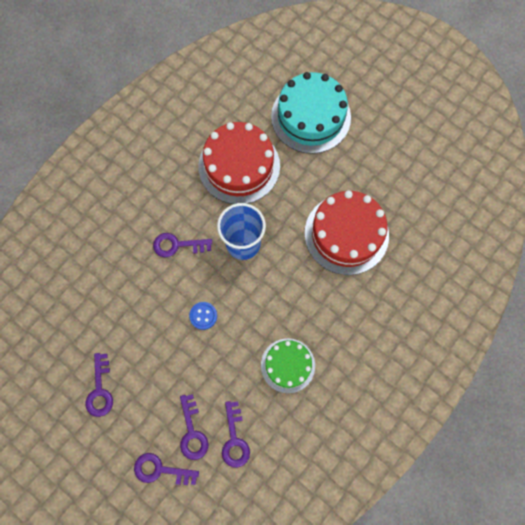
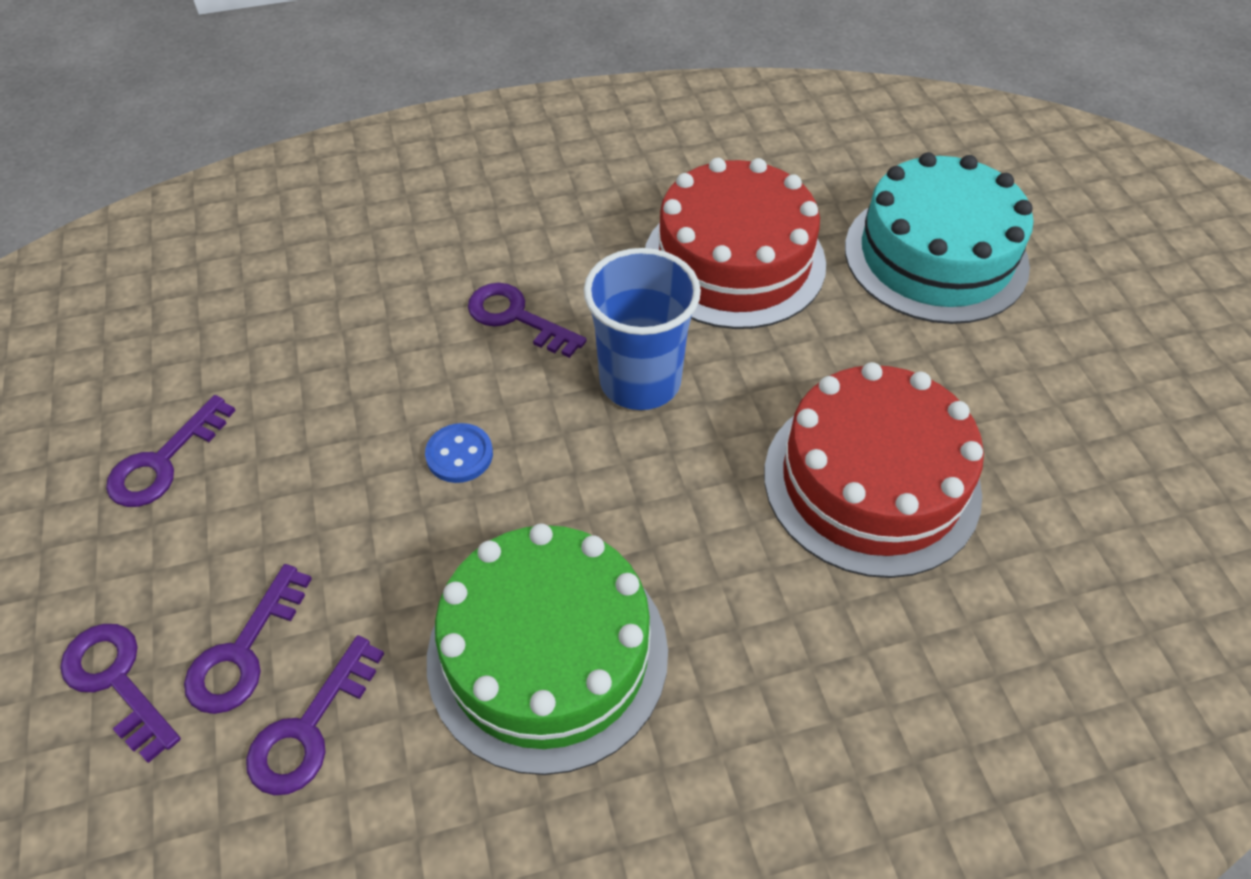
camera: 35 degrees right, 20 degrees down
(288, 365) = (547, 654): green cake -> green cake, size x1.65

